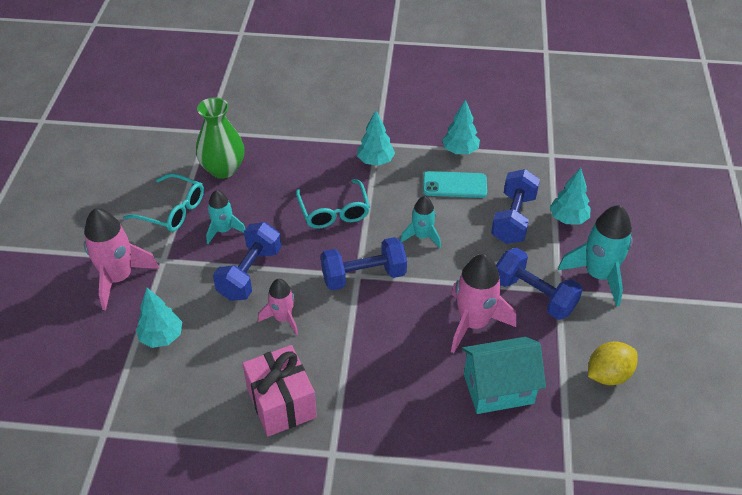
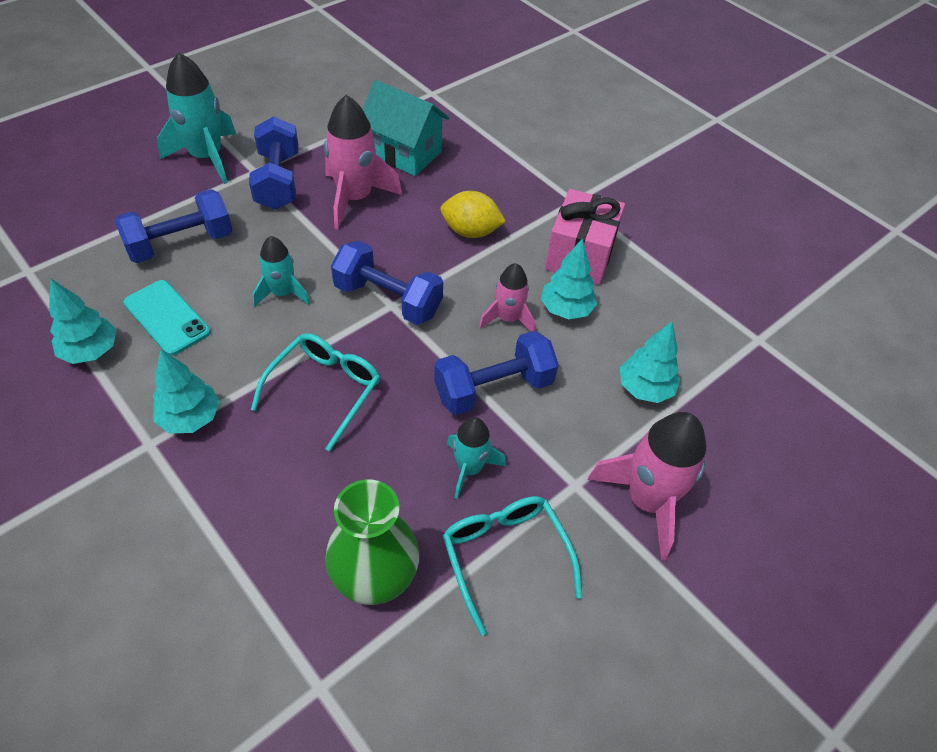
camera: 140 degrees left, 5 degrees up
(568, 219) = (140, 208): turquoise tree -> turquoise tree (566, 309)
(608, 375) = (319, 110): yellow lemon -> yellow lemon (470, 232)

